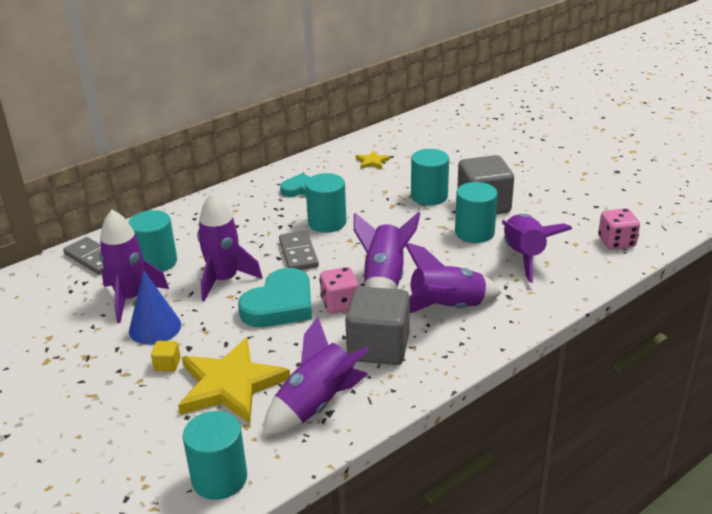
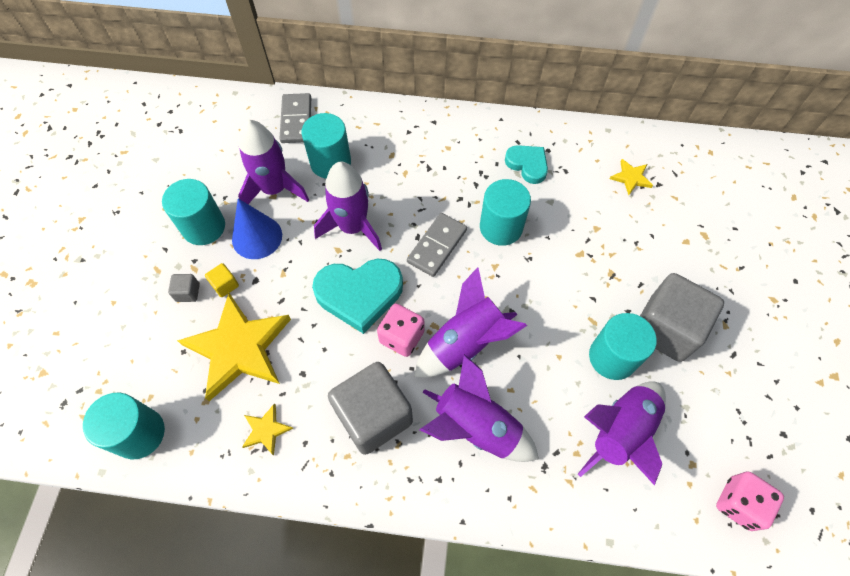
camera: 45 degrees right, 30 degrees up
(141, 388) = (188, 292): none -> grey cube
(316, 405) = (266, 430): purple rocket -> yellow star
(429, 196) = (628, 270): turquoise cylinder -> turquoise cylinder (203, 227)

